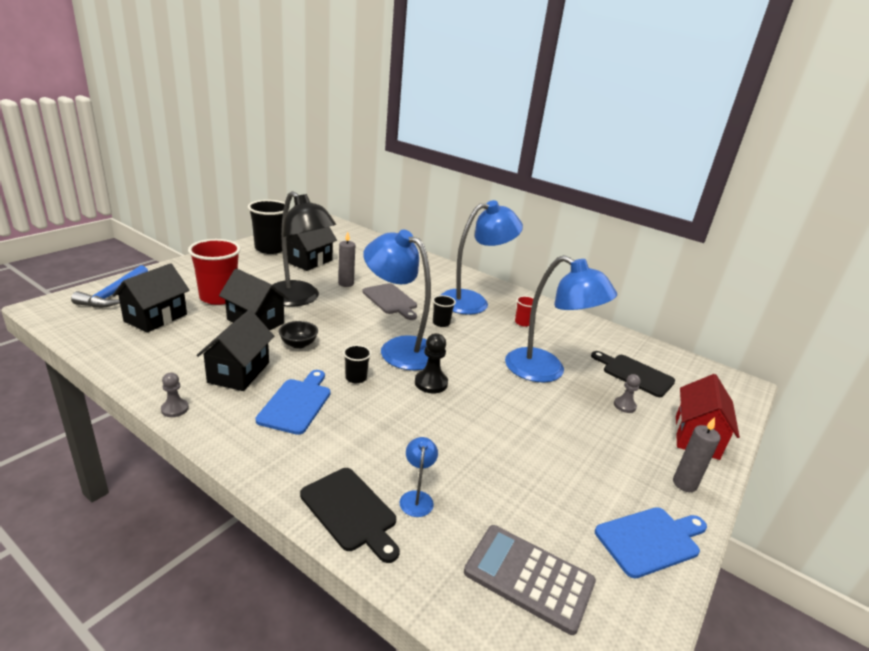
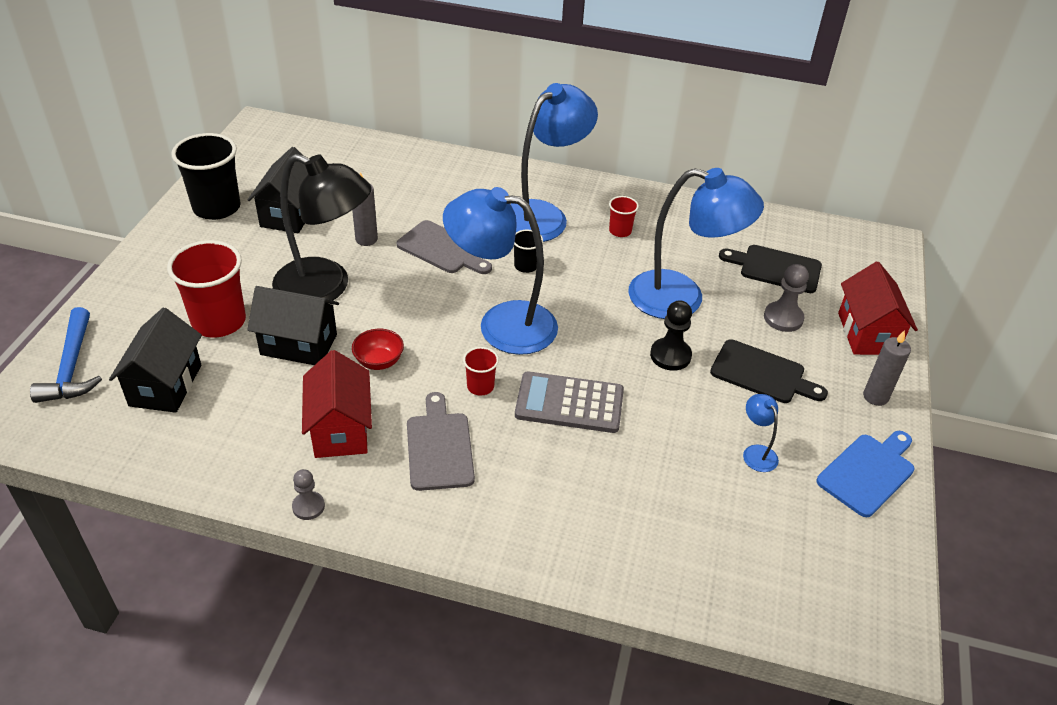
camera: 20 degrees left, 15 degrees up
(239, 372) = (340, 429): black house -> red house
(296, 403) = (439, 447): blue cutting board -> grey cutting board
(298, 344) = (379, 361): black bowl -> red bowl
(351, 511) = (584, 552): black cutting board -> black cutting board (762, 373)
(356, 378) = (480, 386): black cup -> red cup
(416, 498) = (637, 512): blue lamp -> blue lamp (756, 452)
(431, 383) = (567, 362): black pawn -> black pawn (670, 355)
(529, 577) = (781, 553): grey calculator -> grey calculator (569, 403)
(624, 406) = (783, 318): grey pawn -> grey pawn, size x1.51

